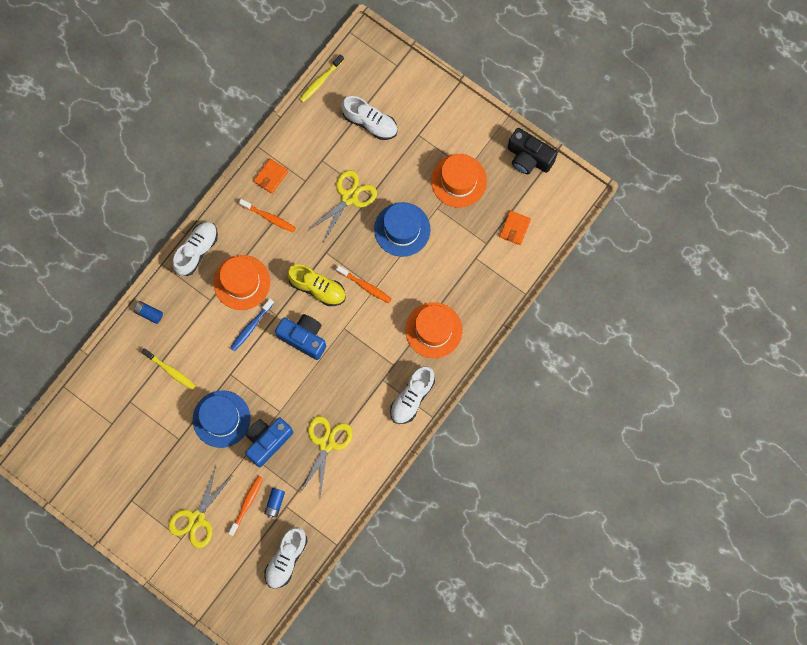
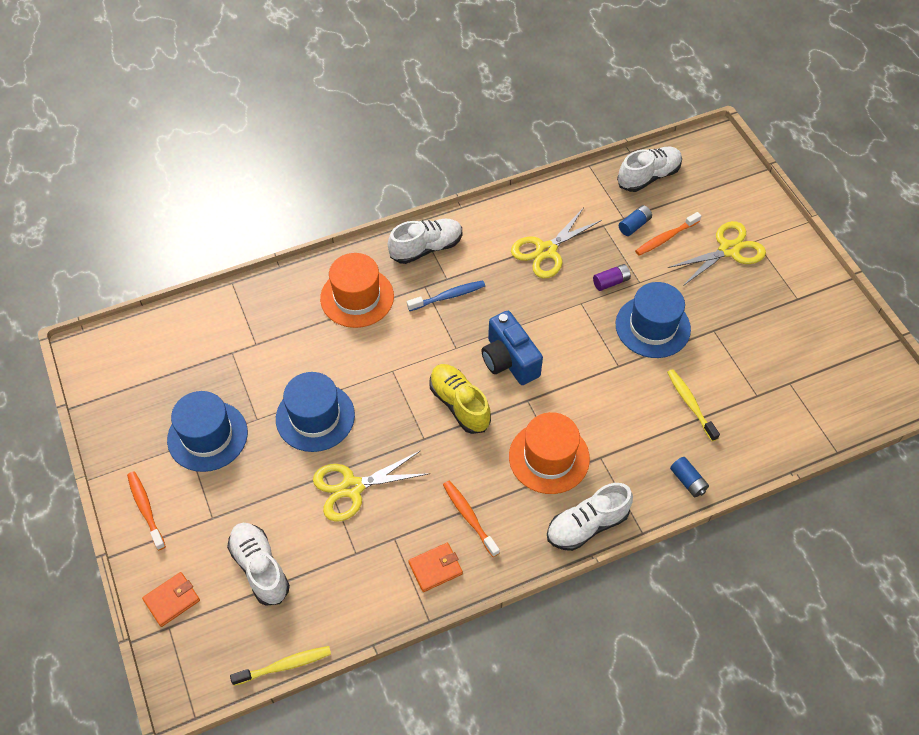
camera: 150 degrees left, 20 degrees down
(251, 327) = (565, 402): blue toothbrush -> blue toothbrush (448, 296)
(267, 441) = (611, 282): blue camera -> purple battery
(365, 286) = (402, 378): orange toothbrush -> orange toothbrush (146, 509)
(458, 181) = (207, 436): orange hat -> blue hat
(514, 228) = (188, 351): orange wallet -> orange wallet (172, 600)
(528, 158) = (107, 418): black camera -> none

